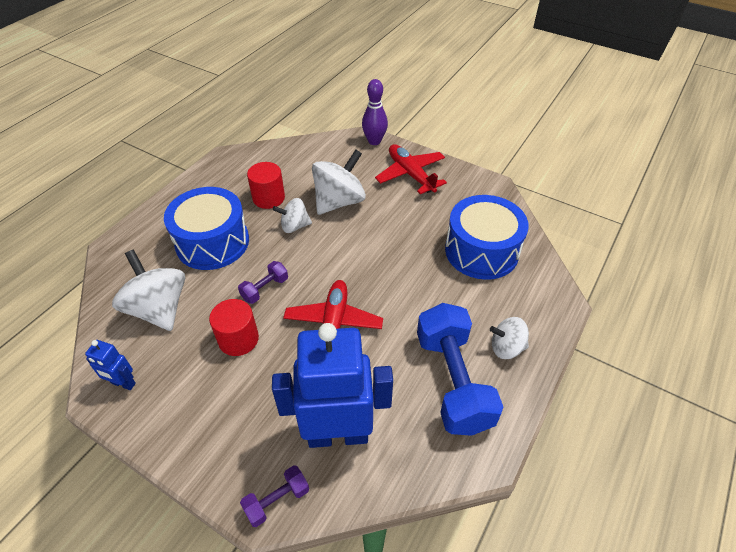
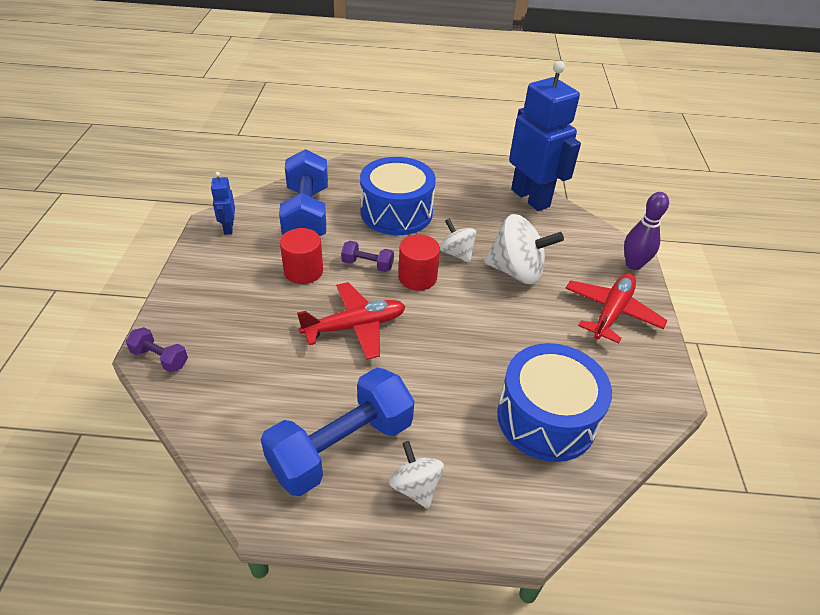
camera: 60 degrees right, 5 degrees down
(159, 309) = (307, 214): white spinning top -> blue dumbbell
(268, 198) = (477, 223): red cylinder -> red cylinder (417, 277)
(338, 434) = (238, 374): blue robot -> blue robot (530, 198)

